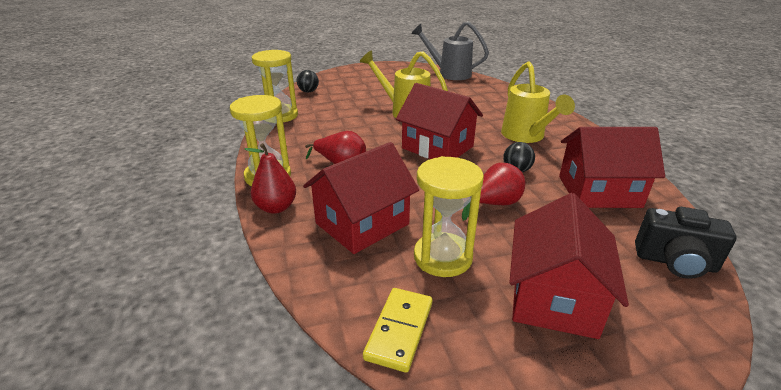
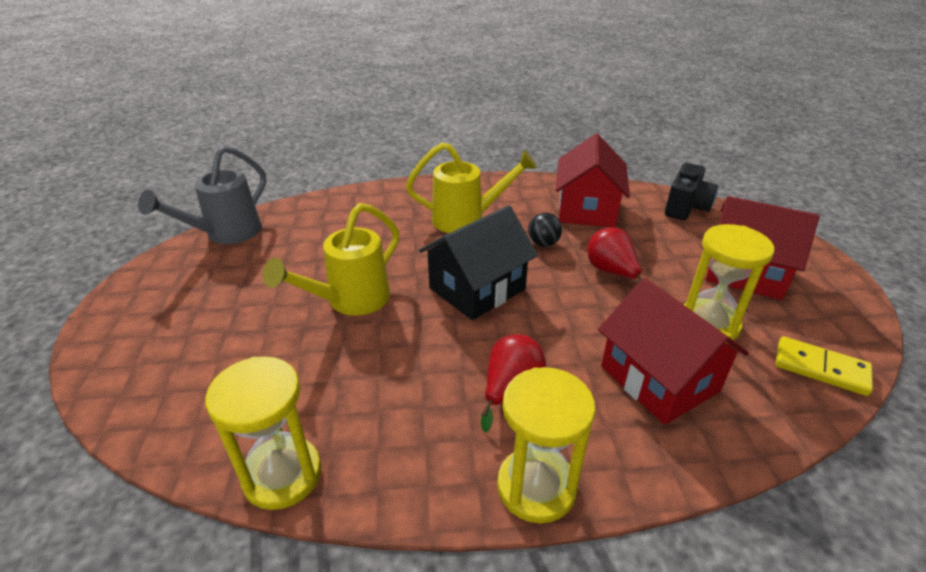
camera: 80 degrees left, 5 degrees up
(276, 207) = (630, 472): red pear -> none
(308, 91) = (174, 422): black ball -> none
(437, 147) = (477, 288): red house -> black house

